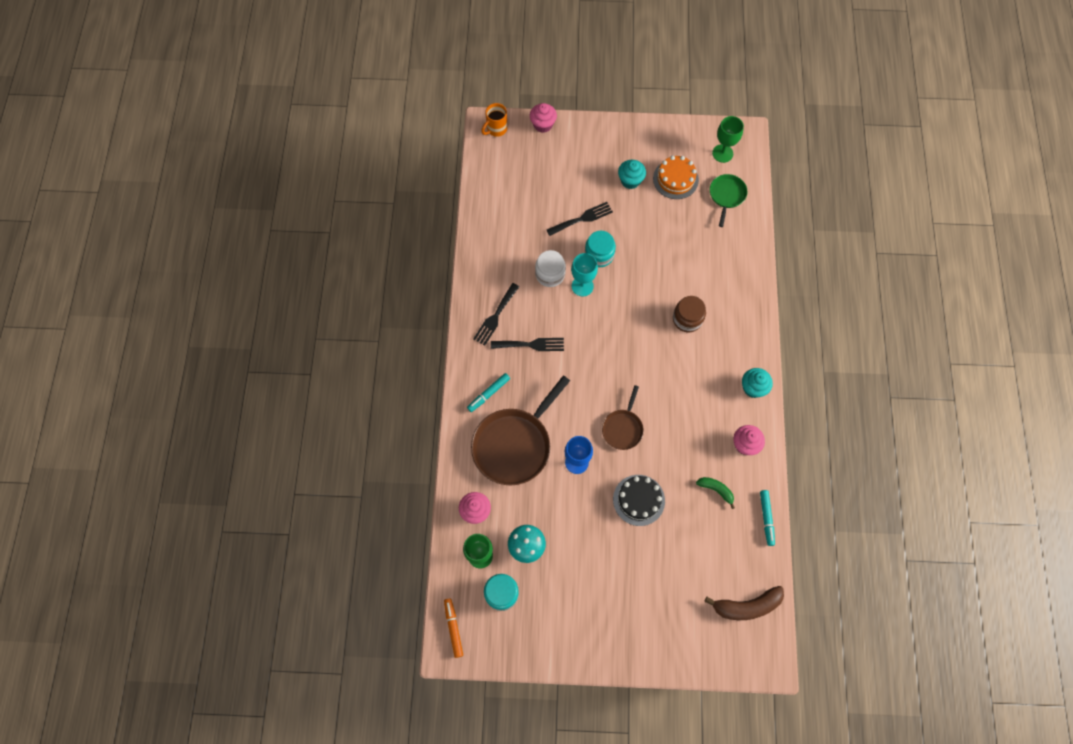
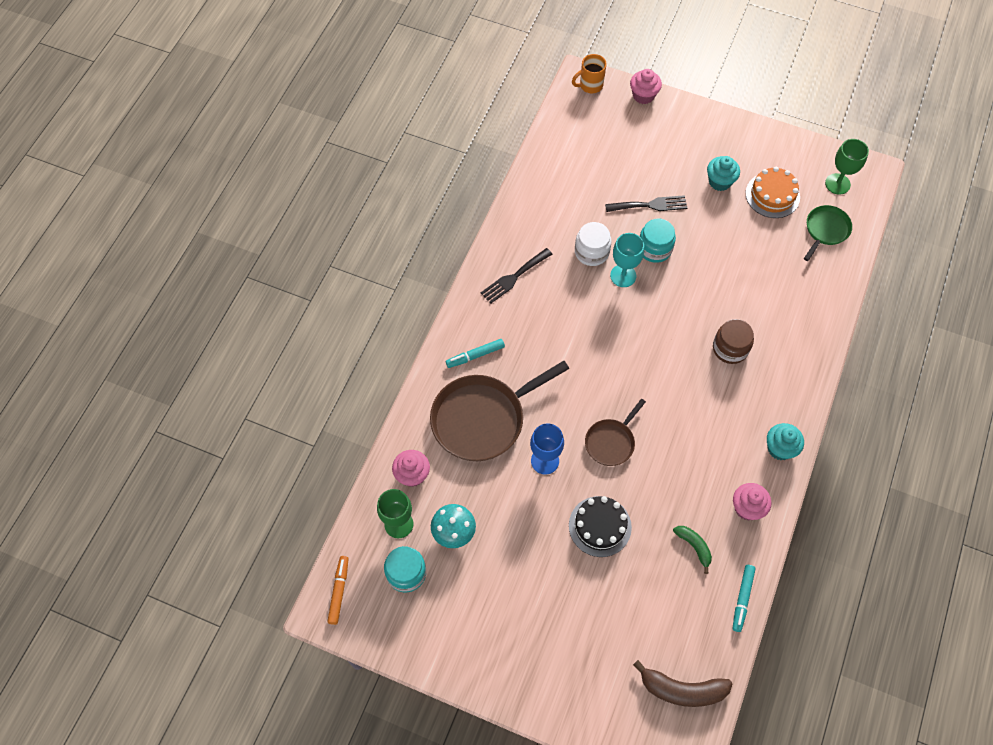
camera: 20 degrees right, 5 degrees down
(531, 344) = (542, 319): black fork -> none

